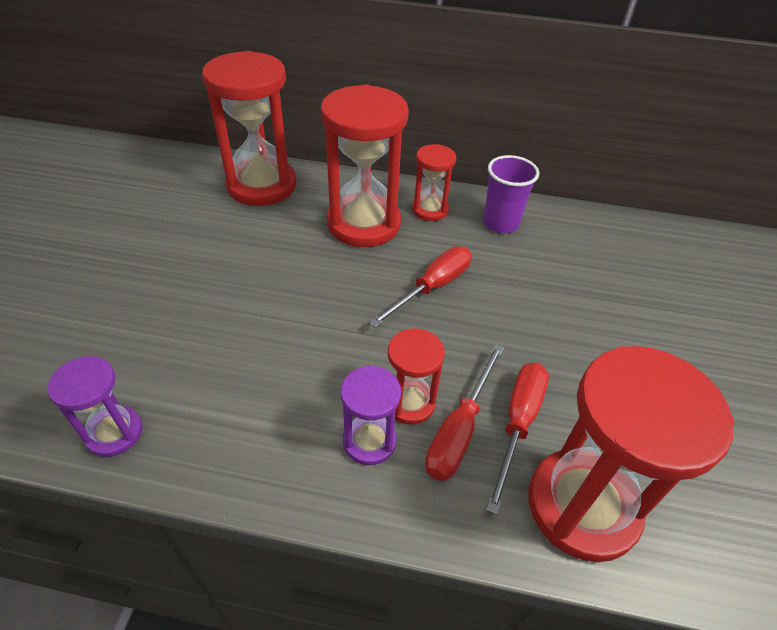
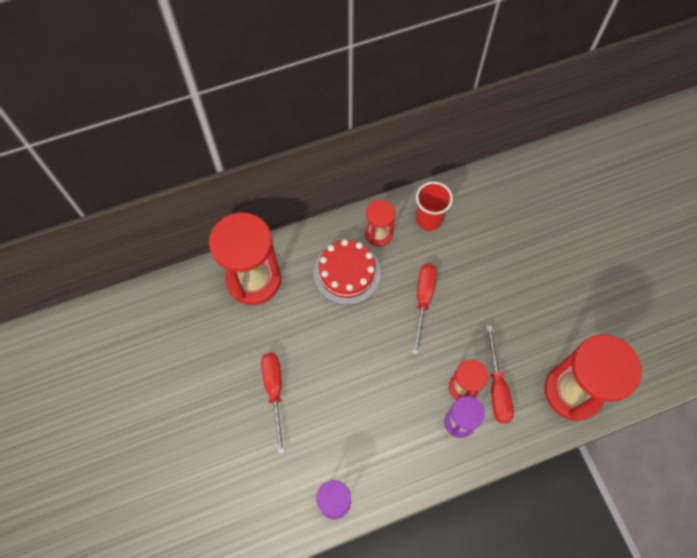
camera: 30 degrees left, 20 degrees up
(364, 224) = (347, 273): red hourglass -> red cake
(500, 223) = (429, 219): purple cup -> red cup
(517, 424) = (521, 365): red screwdriver -> red screwdriver (274, 391)

